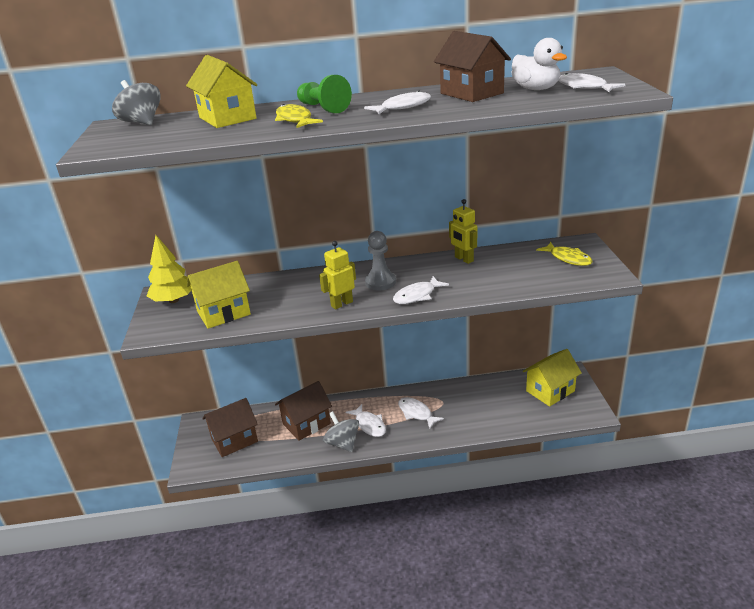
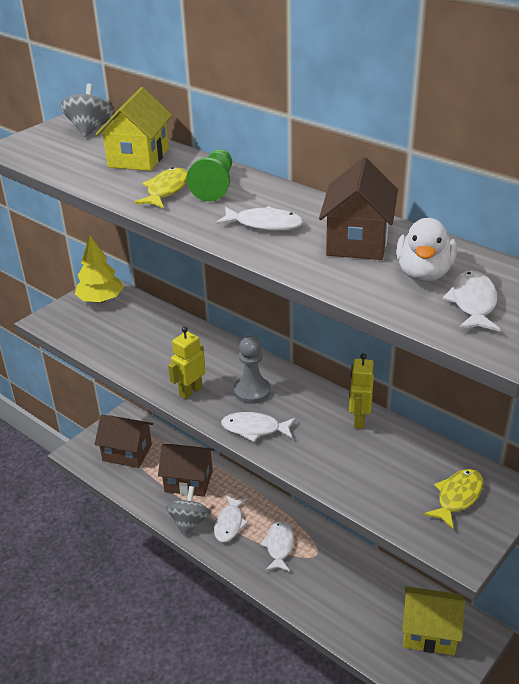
camera: 45 degrees right, 5 degrees up
(223, 313) = (109, 336): yellow house -> none
(341, 304) = (190, 391): yellow robot -> yellow robot turned 60 degrees counterclockwise
(568, 258) = (457, 497): yellow fish -> yellow fish turned 150 degrees counterclockwise

